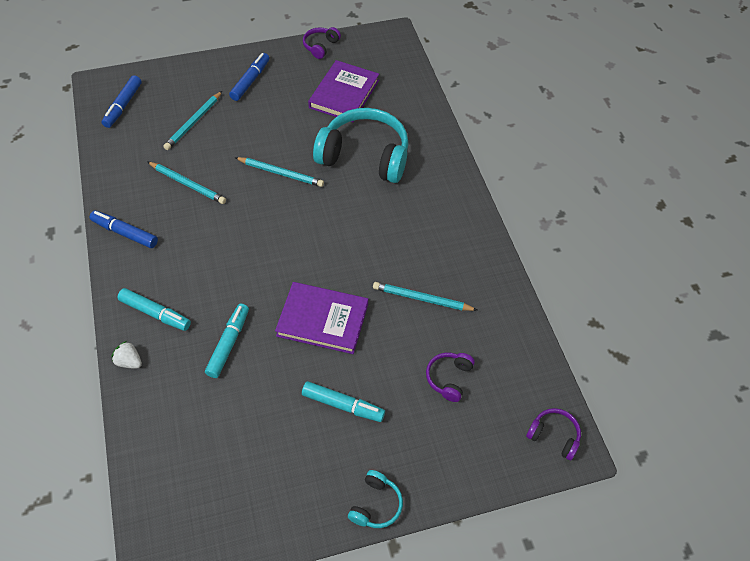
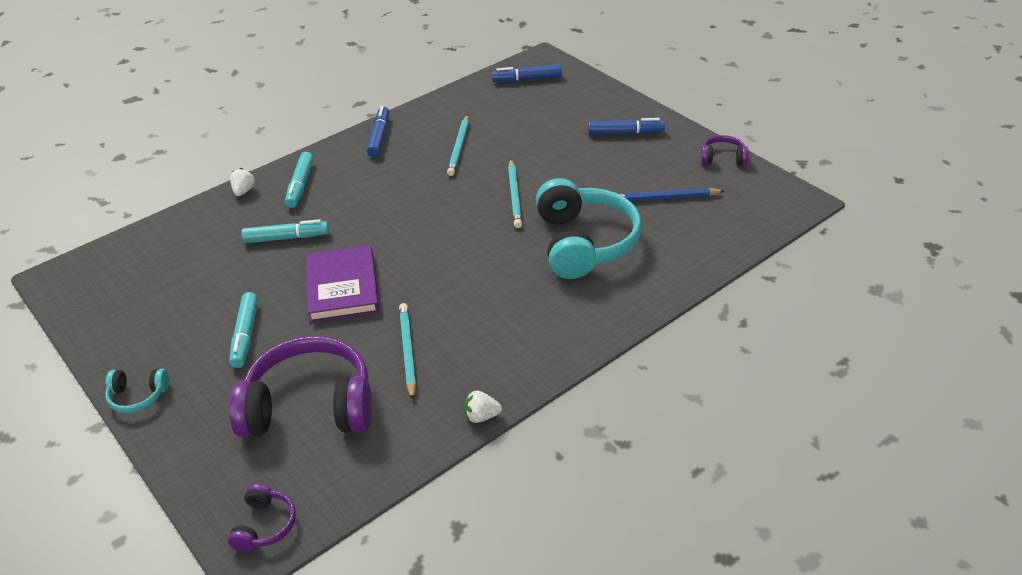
camera: 70 degrees right, 15 degrees down
(193, 122) = (539, 122): turquoise pencil -> none
(344, 94) = (665, 198): purple book -> blue pencil
(449, 378) = (309, 406): purple headphones -> purple headphones, size x2.22
(508, 277) = (481, 416): none -> white strawberry

